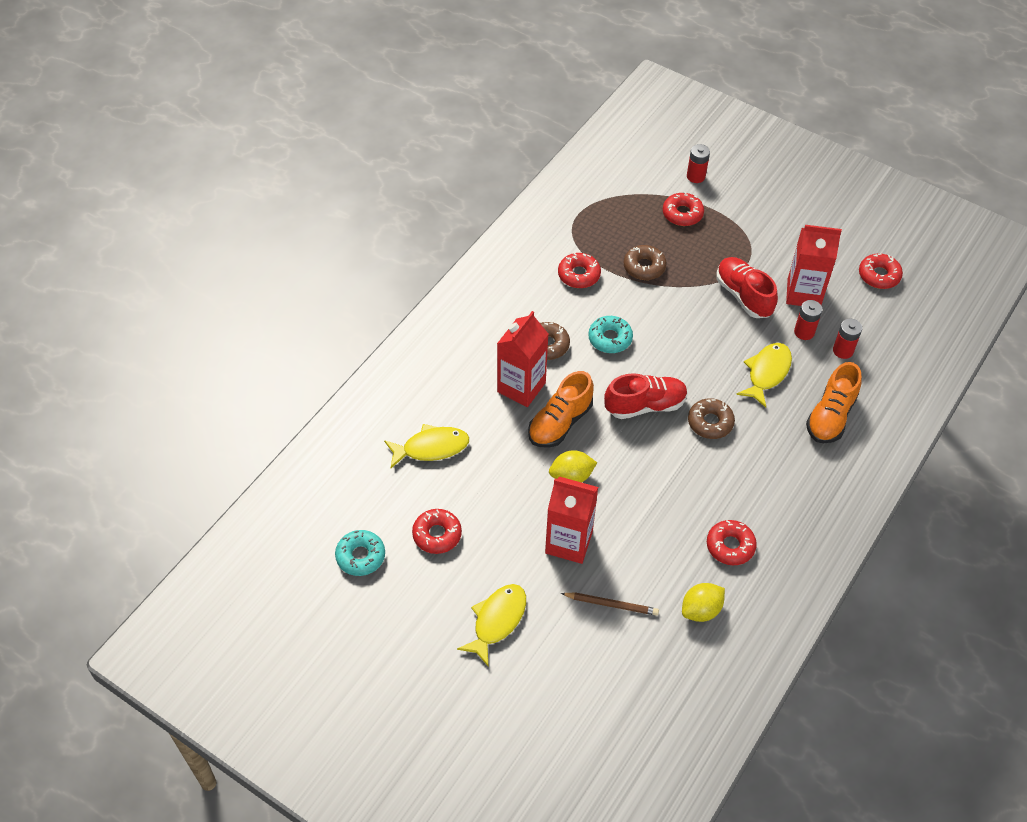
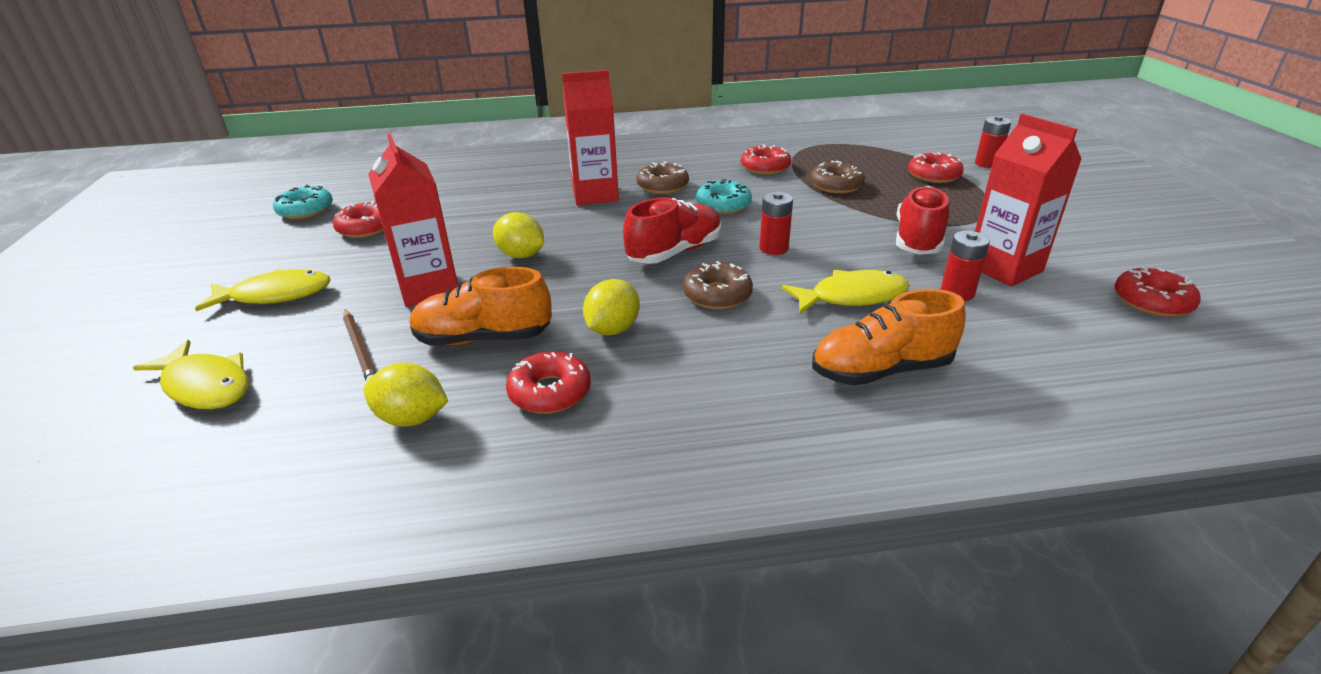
camera: 50 degrees right, 20 degrees down
(431, 448) = (468, 190): yellow fish -> yellow fish (205, 386)
(560, 423) = (581, 224): orange shoe -> orange shoe (483, 338)
(645, 405) = (674, 252): red shoe -> red shoe turned 75 degrees counterclockwise
(699, 487) = (613, 329): none -> yellow lemon
(843, 350) = (993, 330): red battery -> red battery (773, 248)

